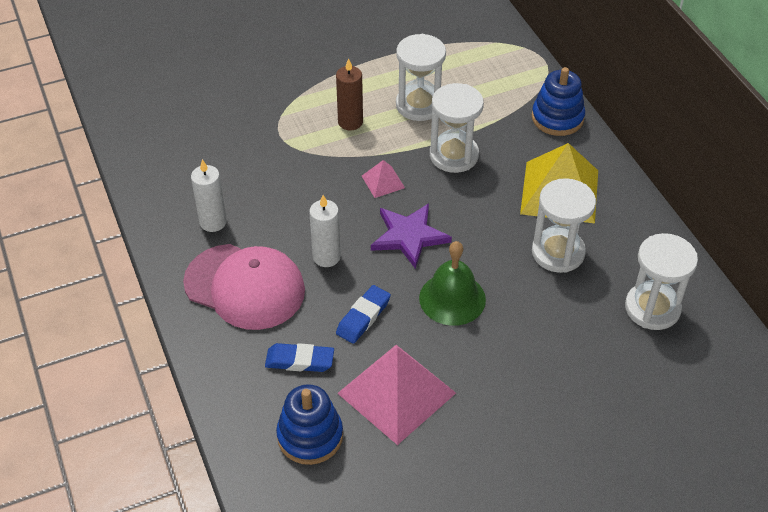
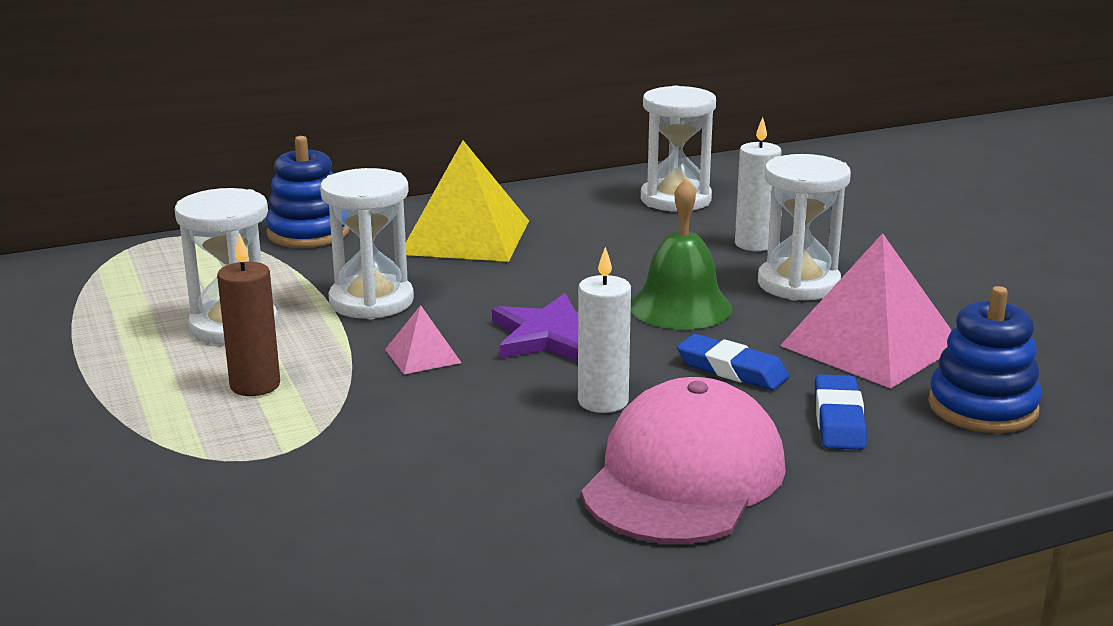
camera: 90 degrees left, 25 degrees down
(213, 222) = (512, 521): white candle -> white candle (754, 244)
(558, 252) = (584, 242): white hourglass -> white hourglass (798, 284)

